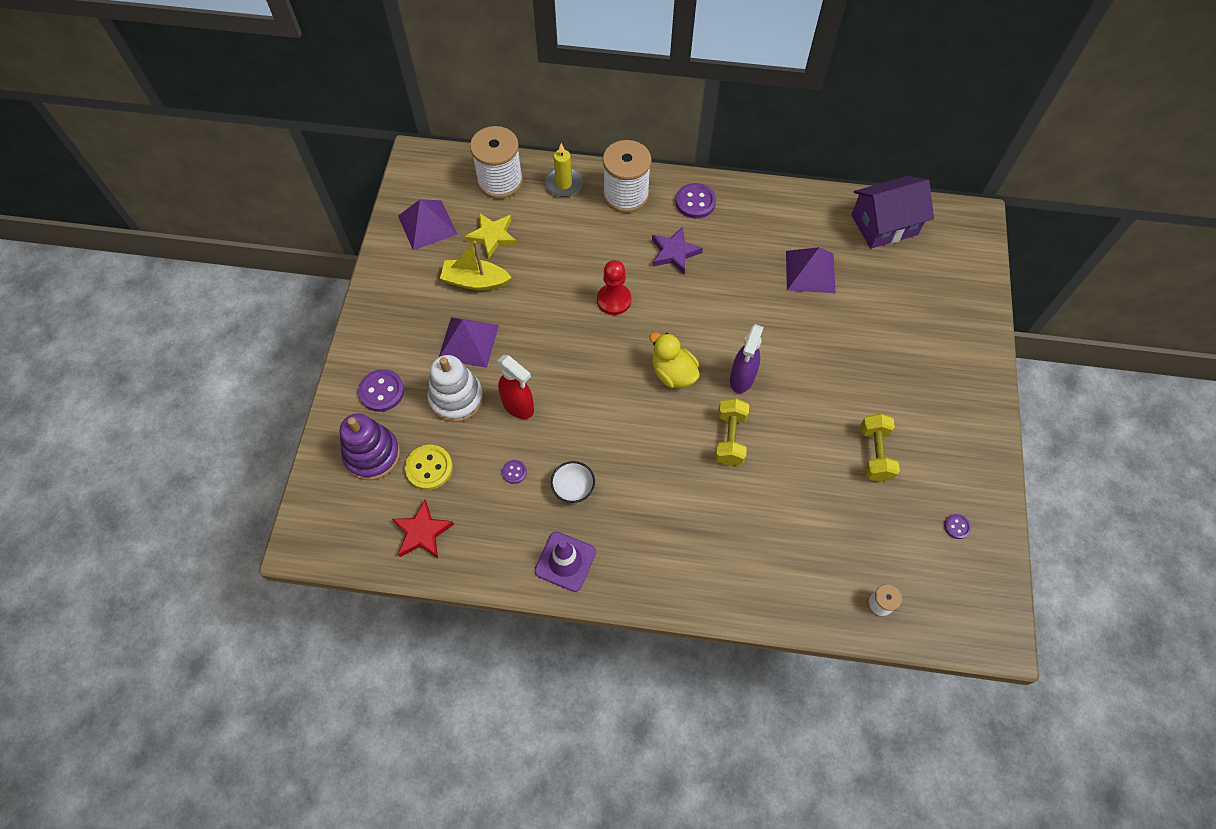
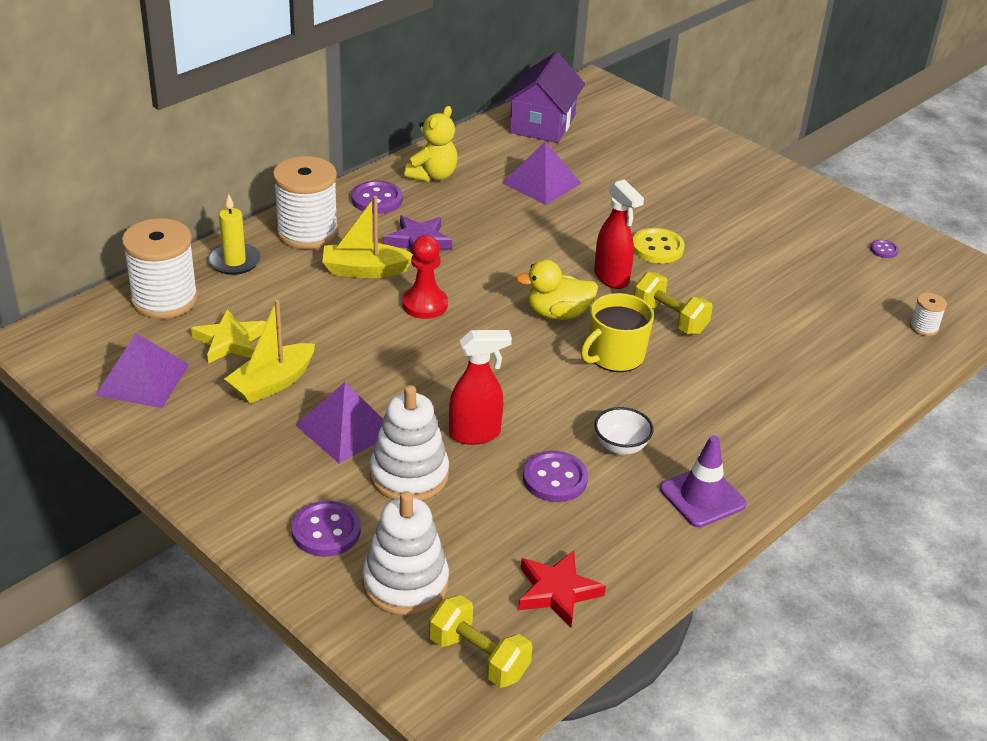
camera: 55 degrees left, 25 degrees down
(372, 455) = (405, 583): purple stacking toy -> white stacking toy
(429, 468) = (477, 543): yellow button -> yellow button (657, 248)
(514, 472) = (555, 479): purple button -> purple button, size x1.90
(617, 248) = (365, 270): none -> yellow boat
(660, 431) = (614, 356): none -> yellow mug
(741, 379) = (611, 278): purple spray bottle -> red spray bottle
(753, 210) = (432, 175): none -> yellow teddy bear
(874, 454) = (771, 251): yellow dumbbell -> yellow dumbbell (479, 657)

